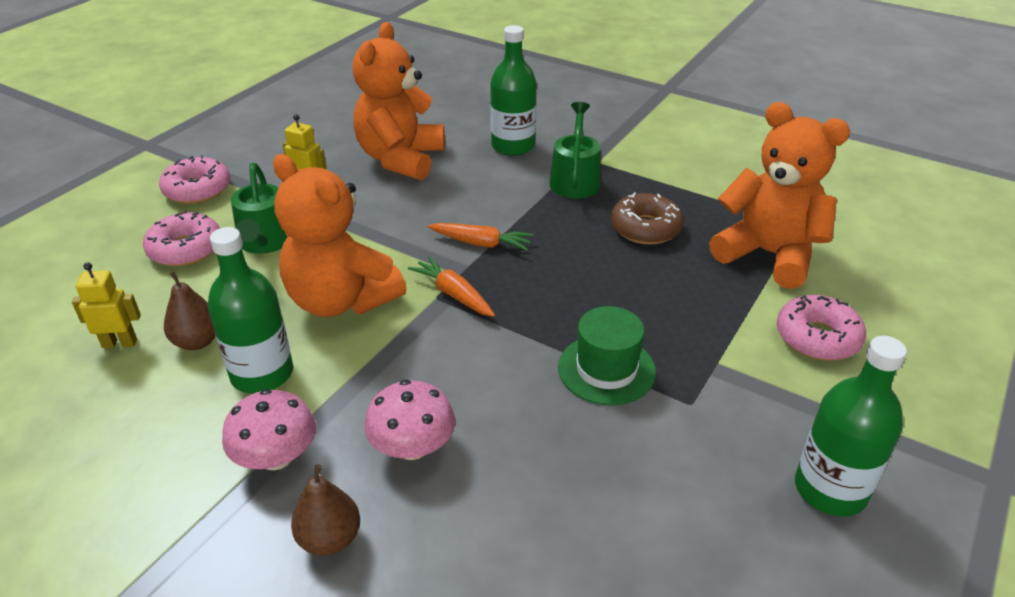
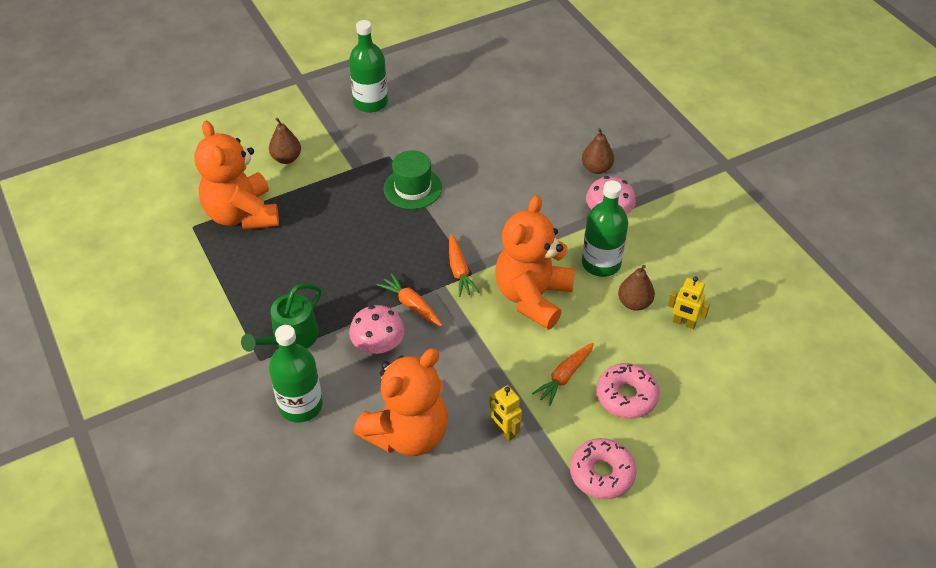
camera: 150 degrees left, 10 degrees up
(265, 242) = (564, 377): green watering can -> orange carrot
(341, 300) = (532, 297): orange teddy bear -> orange teddy bear turned 135 degrees counterclockwise
(412, 447) = (539, 191): pink mushroom -> pink mushroom (378, 345)
(645, 228) = (291, 268): brown donut -> none
(817, 337) = (286, 158): pink donut -> brown pear

